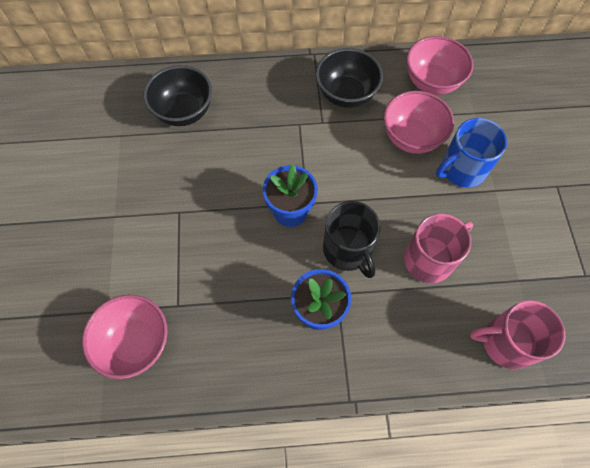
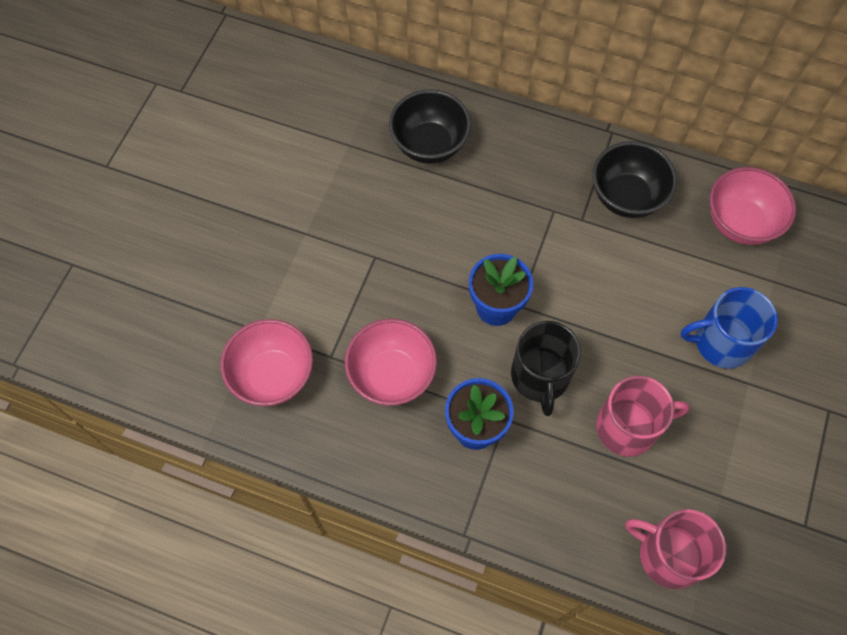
camera: 25 degrees right, 0 degrees up
(411, 138) = (679, 280): pink bowl -> pink bowl (392, 375)

